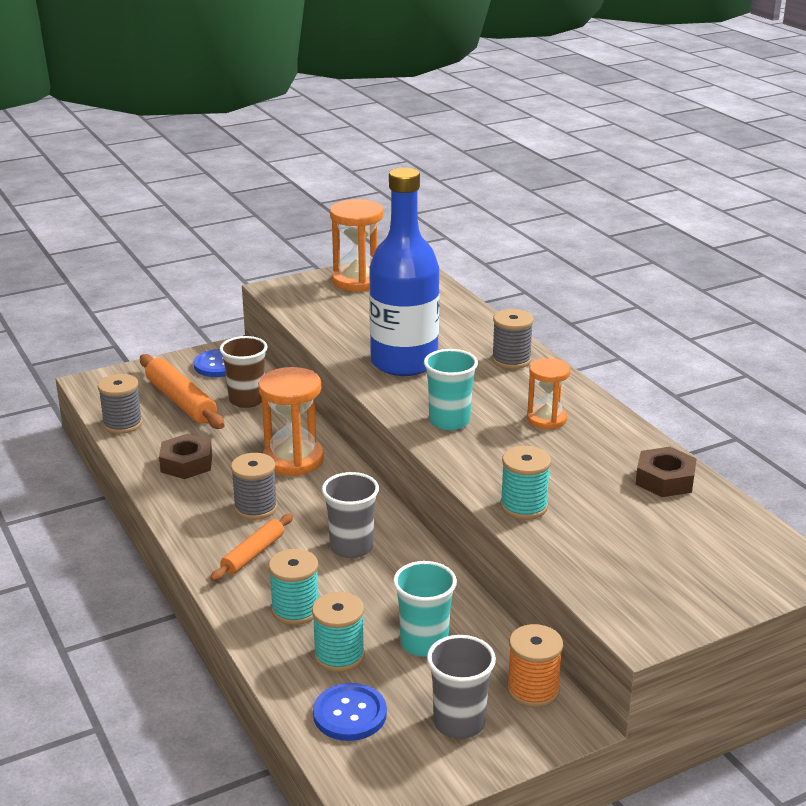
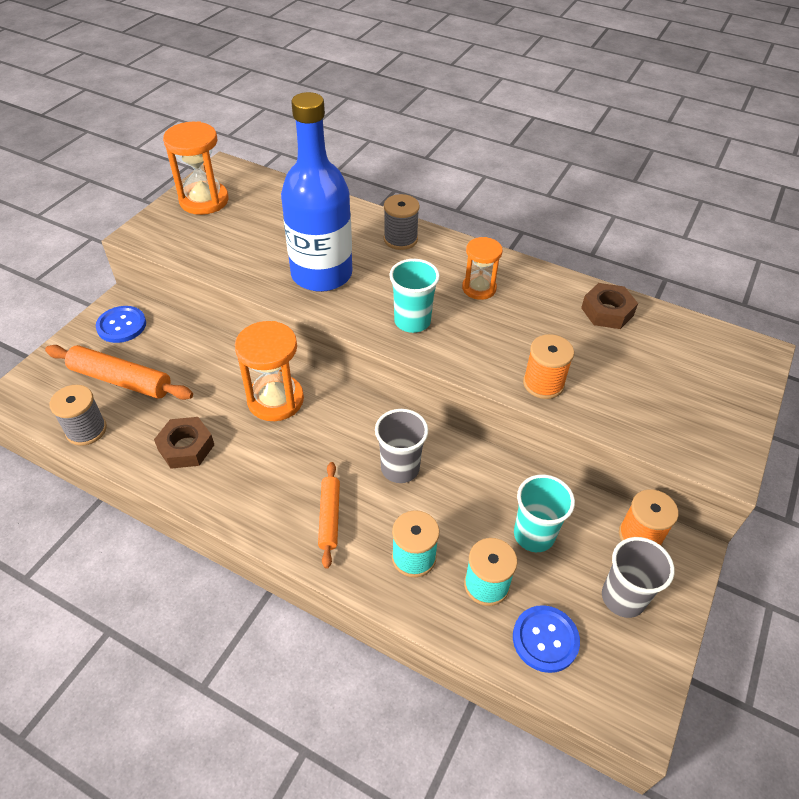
camera: 35 degrees left, 20 degrees up
(247, 400) = (180, 353): brown cup -> none
(255, 508) = (288, 466): grey spool -> none
(524, 506) = (543, 383): turquoise spool -> orange spool

